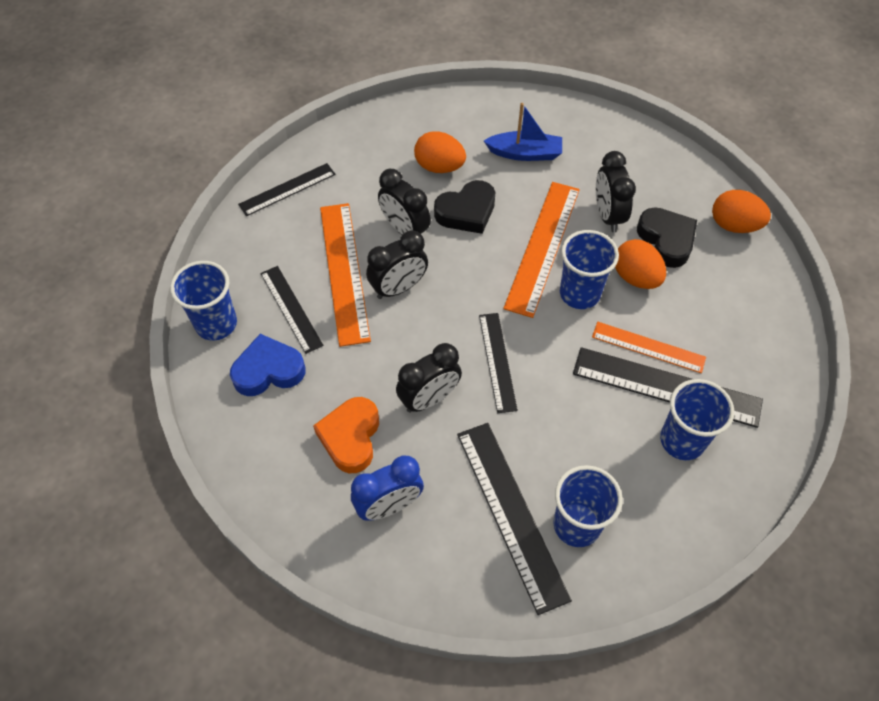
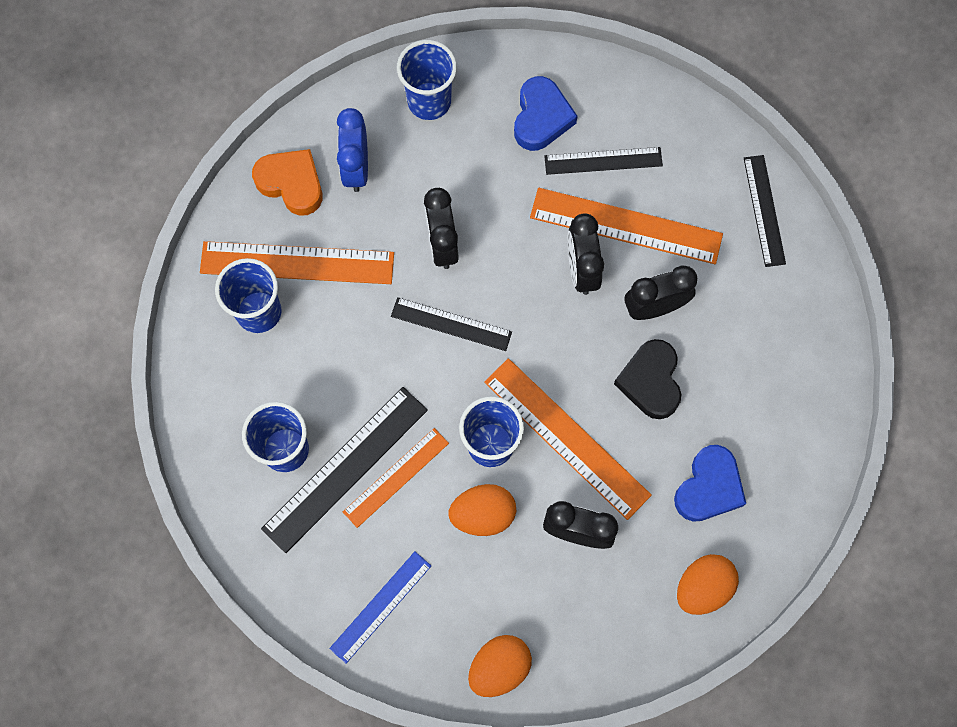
camera: 115 degrees right, 15 degrees up
(216, 324) = (616, 89): blue cup -> blue cup (429, 101)
(350, 437) = (437, 162): orange heart -> orange heart (291, 184)
(439, 166) = (729, 382): orange egg -> orange egg (703, 587)
(511, 514) = (297, 263): black ruler -> orange ruler
(525, 153) = (709, 487): blue boat -> blue heart
(666, 240) = (514, 577): black heart -> none
(750, 315) = (381, 607): none -> blue ruler

